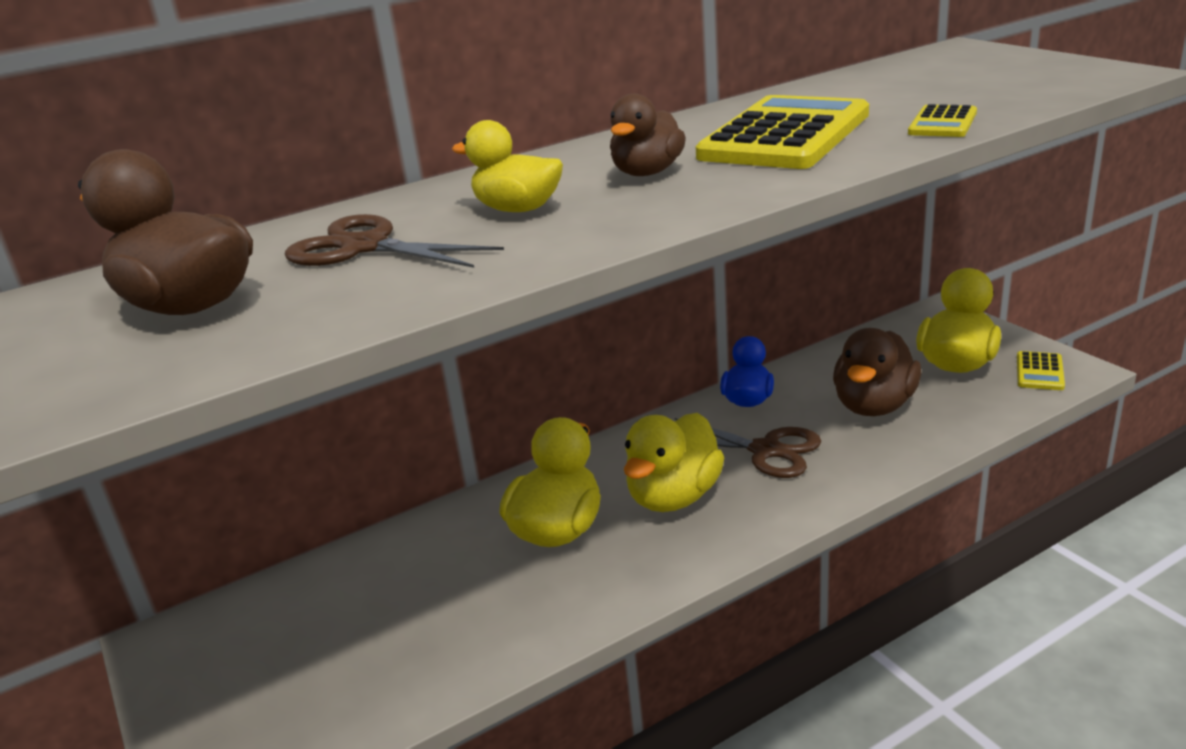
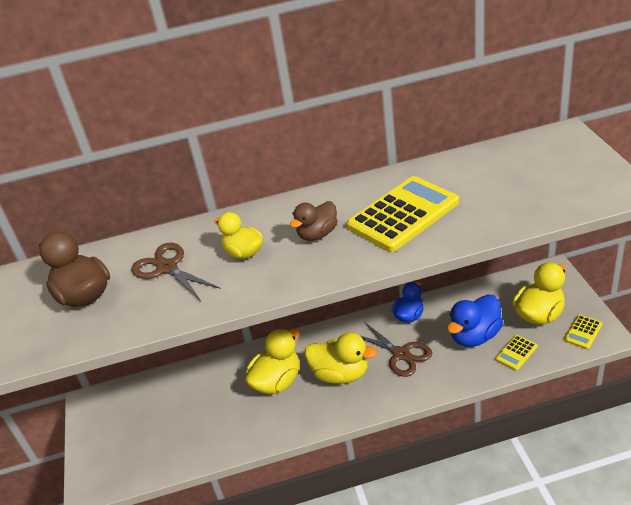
camera: 20 degrees right, 10 degrees up
(674, 497) = (341, 374): yellow duck -> yellow duck turned 120 degrees counterclockwise
(874, 406) = (474, 336): brown duck -> blue duck
(942, 123) = (488, 223): yellow calculator -> yellow calculator (516, 353)

